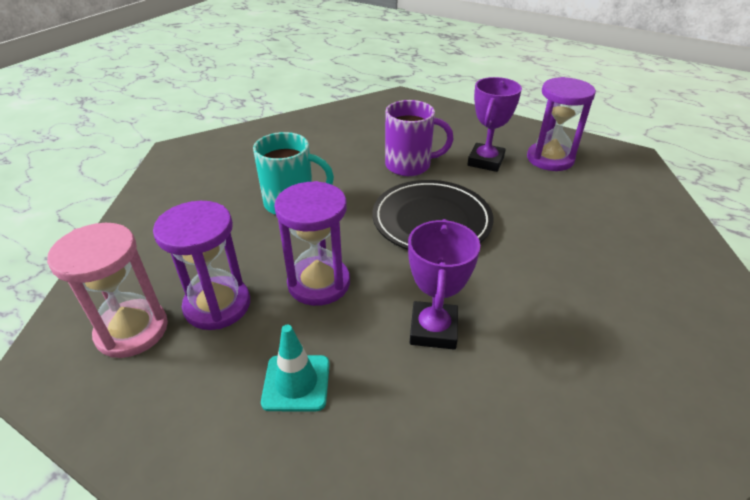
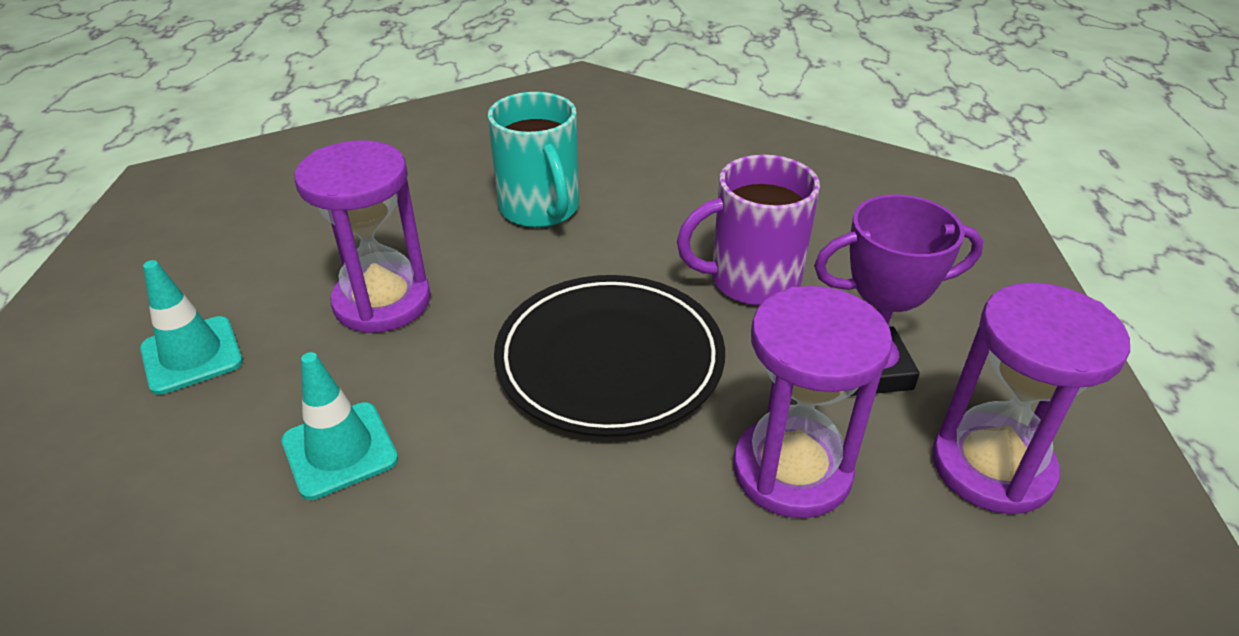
camera: 60 degrees right, 0 degrees up
(132, 330) = (234, 205): pink hourglass -> none
(217, 305) = (299, 241): purple hourglass -> purple hourglass (792, 470)
(409, 165) = (751, 281): purple mug -> purple mug turned 105 degrees clockwise
(433, 329) = (340, 450): purple trophy -> turquoise traffic cone

